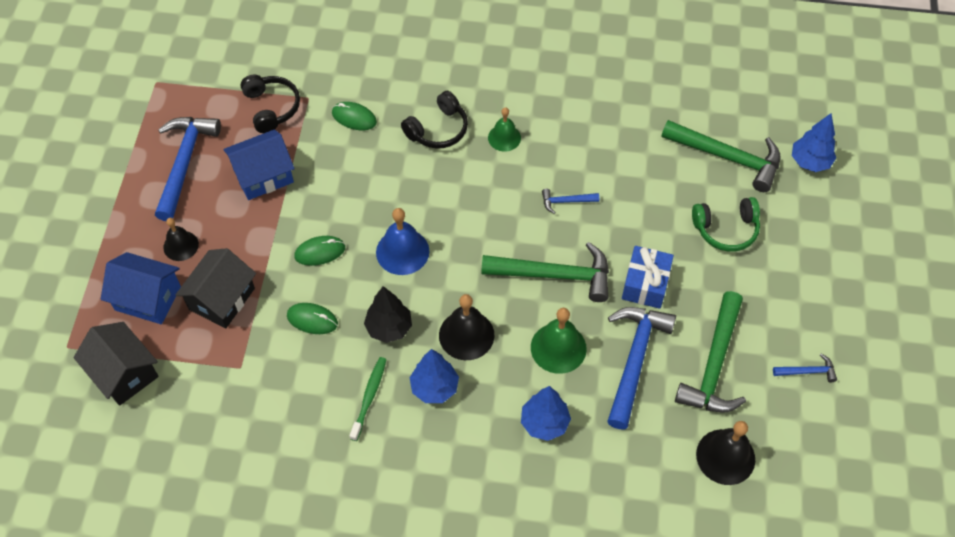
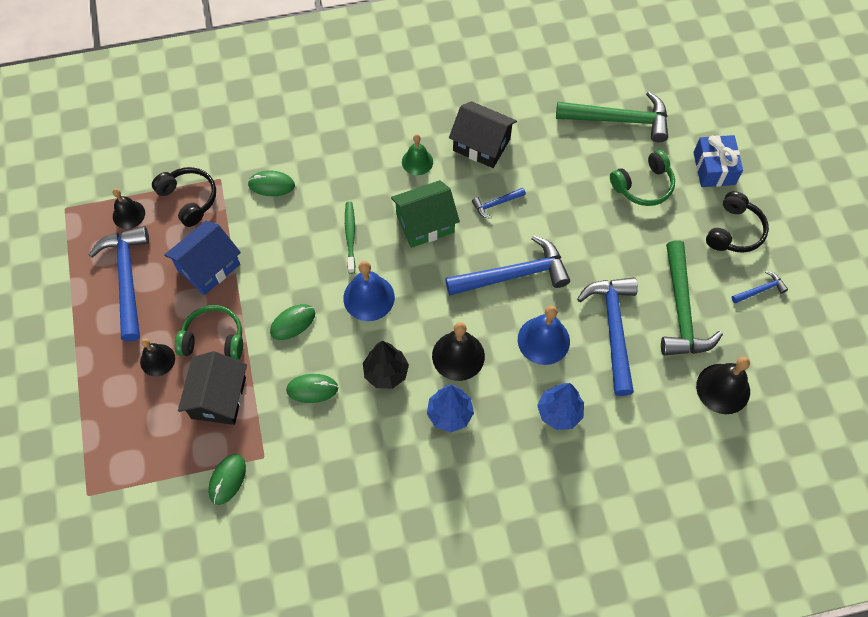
camera: 20 degrees left, 5 degrees up
(124, 373) = (154, 501): black house -> black house (481, 145)
(148, 298) = (147, 421): blue house -> none
(198, 377) = (227, 479): none -> green mouse
(210, 105) = (128, 214): none -> black bell
(240, 243) = (213, 339): none -> green headphones
(369, 397) = (394, 443): green toothbrush -> green toothbrush (350, 236)
(438, 129) = (354, 172): black headphones -> black headphones (734, 231)
(487, 198) = (425, 223): none -> green house
(554, 275) = (513, 275): green hammer -> blue hammer
(558, 348) = (543, 340): green bell -> blue bell
(645, 284) = (595, 257): blue gift -> blue gift (714, 168)
(809, 162) = (689, 102): blue tree -> none

